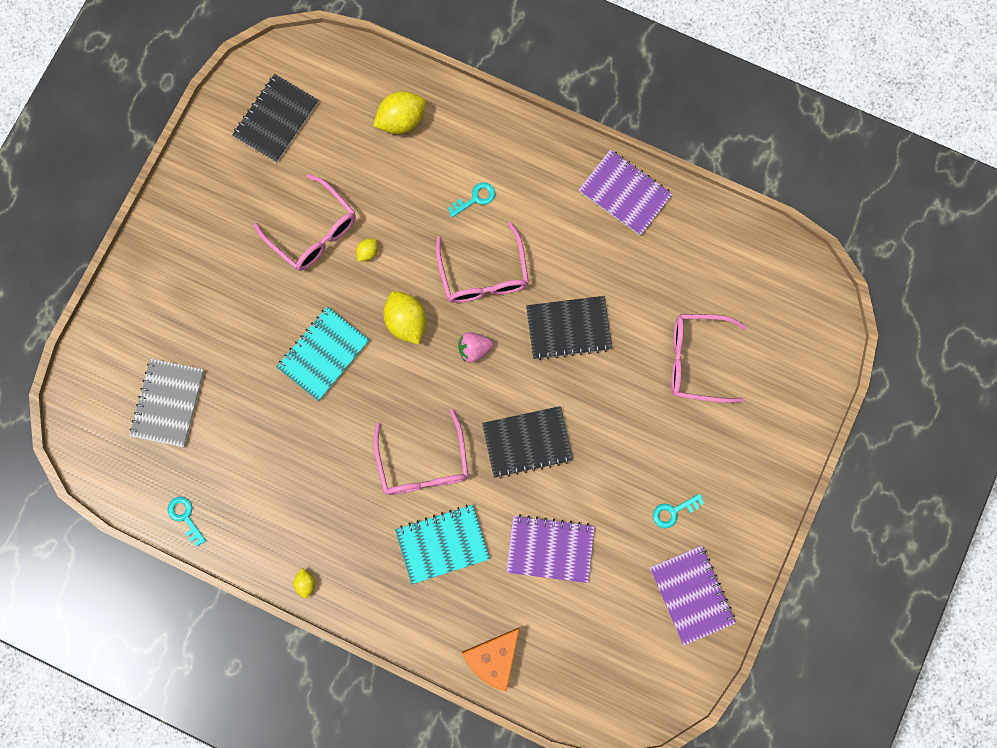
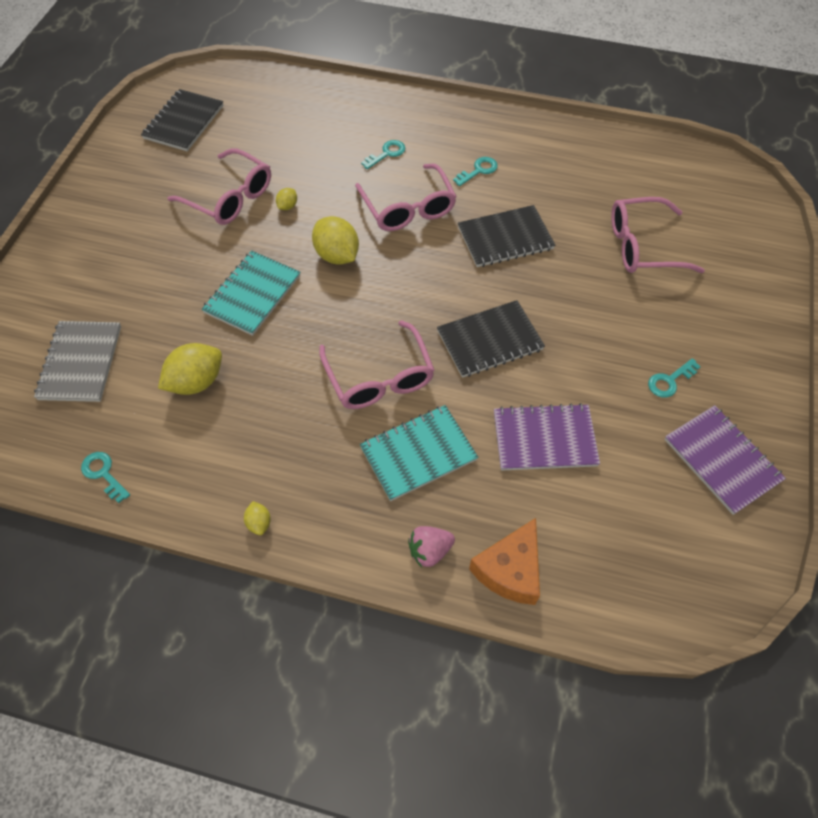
camera: 10 degrees left, 20 degrees down
(401, 120) = (304, 109): yellow lemon -> yellow lemon (196, 382)
(474, 349) = (413, 268): pink strawberry -> pink strawberry (429, 551)
(562, 237) = (478, 170): none -> turquoise key
(625, 193) = (528, 133): purple notebook -> none

